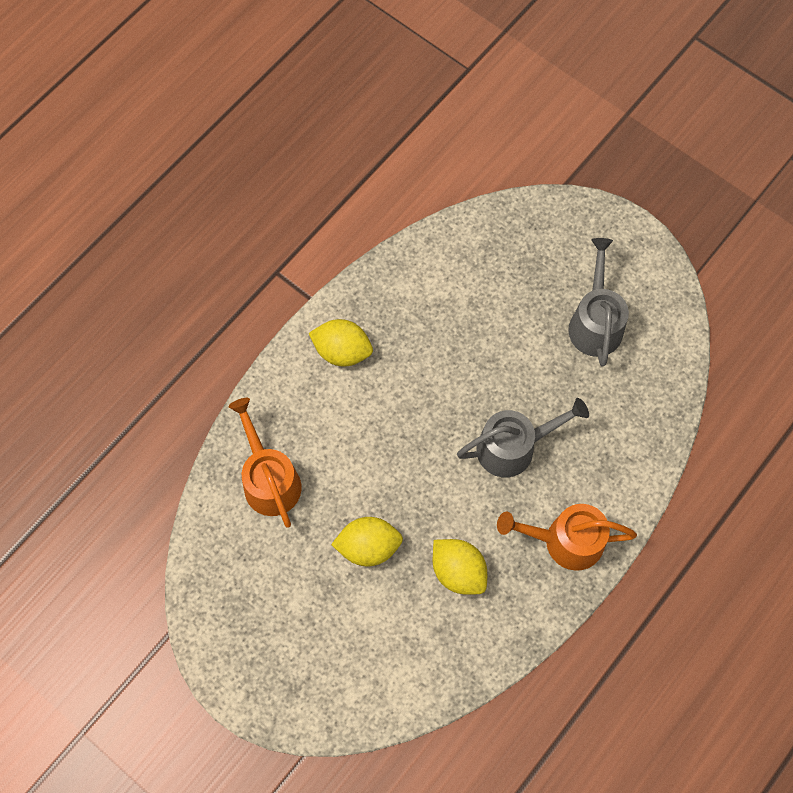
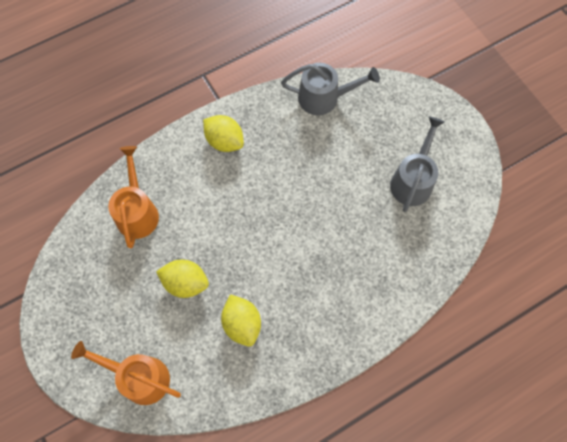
camera: 20 degrees right, 0 degrees up
(514, 447) = (318, 248): grey watering can -> grey watering can (324, 98)
(564, 541) = (329, 330): orange watering can -> orange watering can (139, 377)

